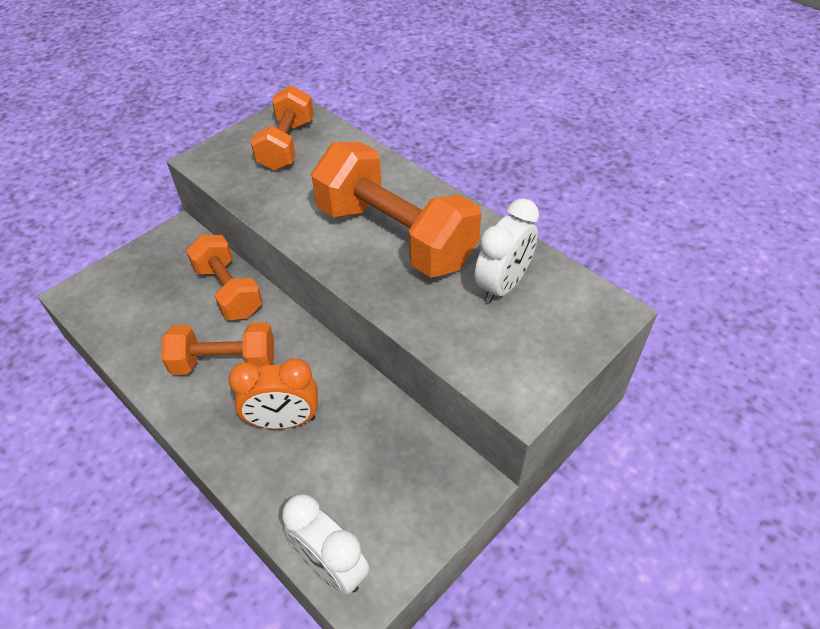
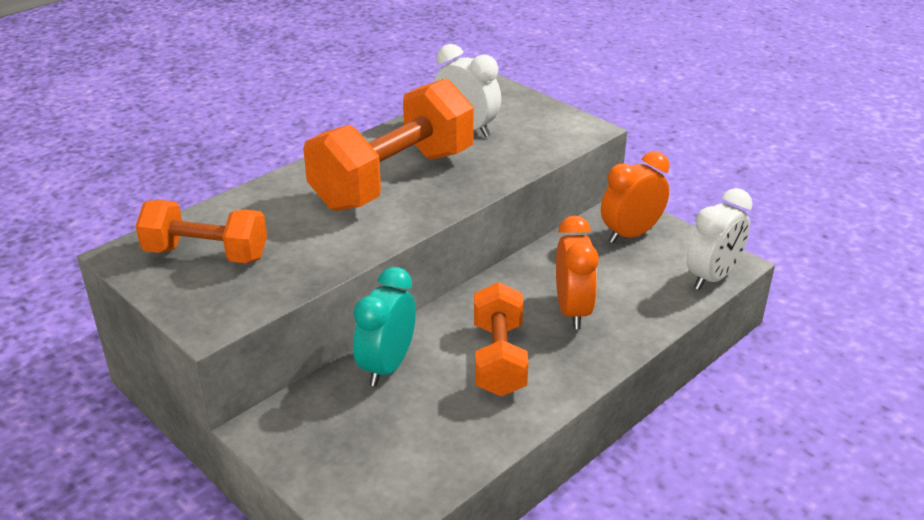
camera: 90 degrees left, 15 degrees down
(229, 291) = (387, 366): orange dumbbell -> turquoise clock
(418, 487) = (631, 234): none -> orange clock

